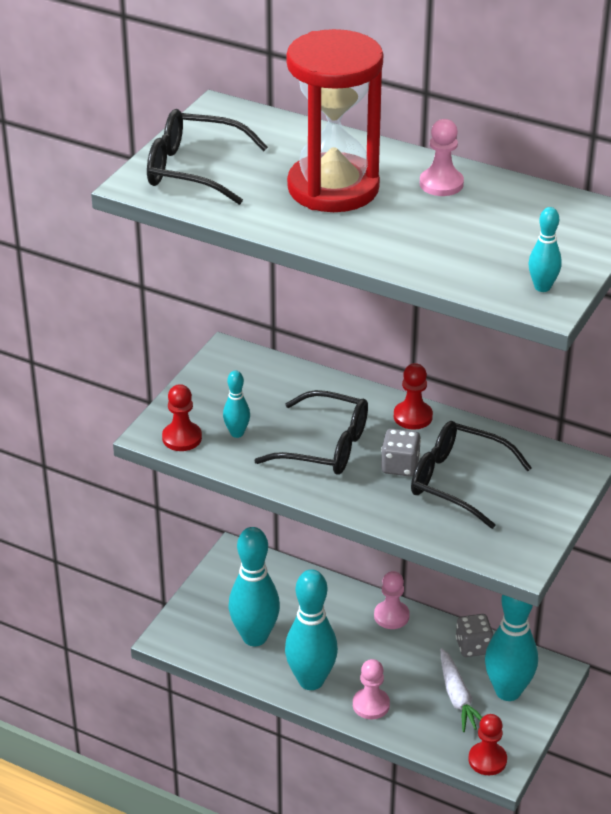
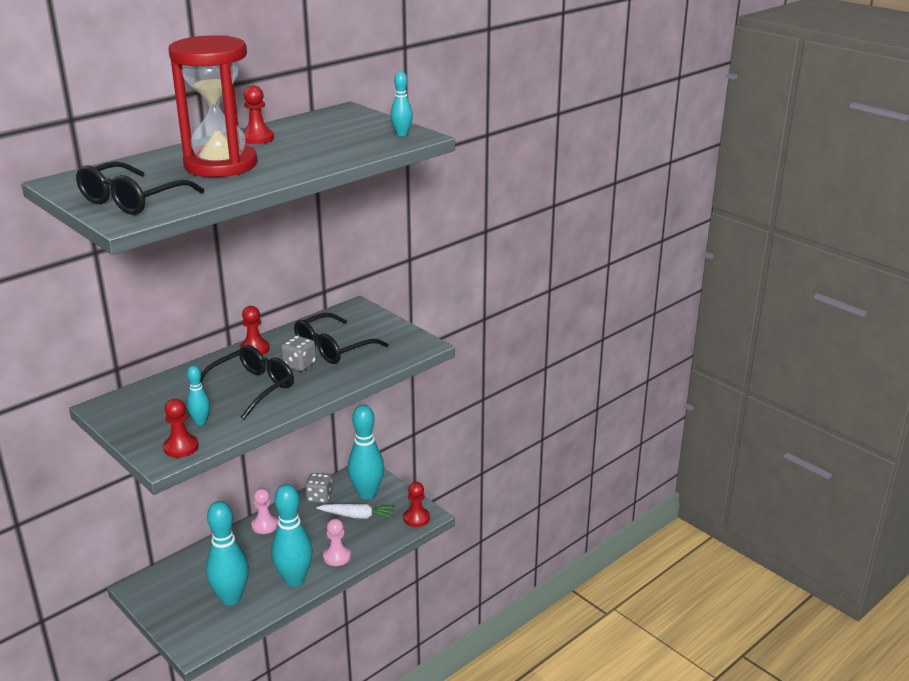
camera: 70 degrees left, 10 degrees down
(441, 184) = (257, 138): pink pawn -> red pawn

